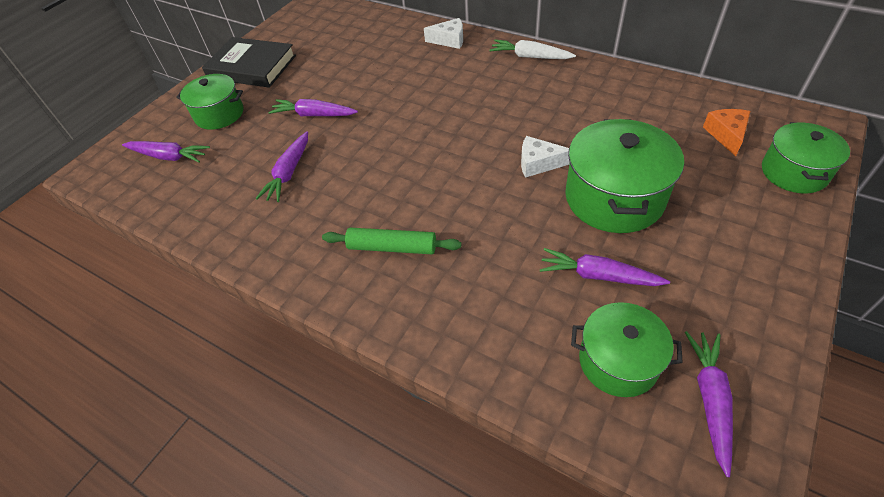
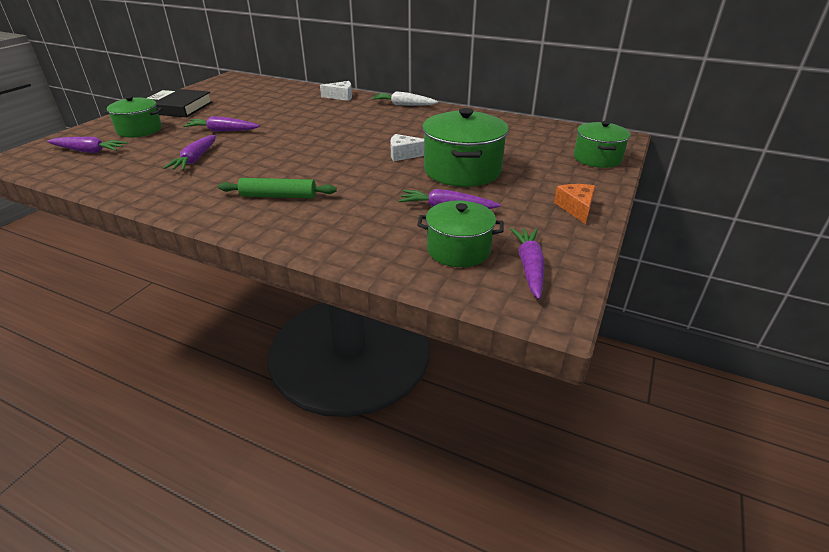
camera: 10 degrees left, 15 degrees down
(726, 135) = (549, 141): orange cheese -> orange cheese (576, 208)

